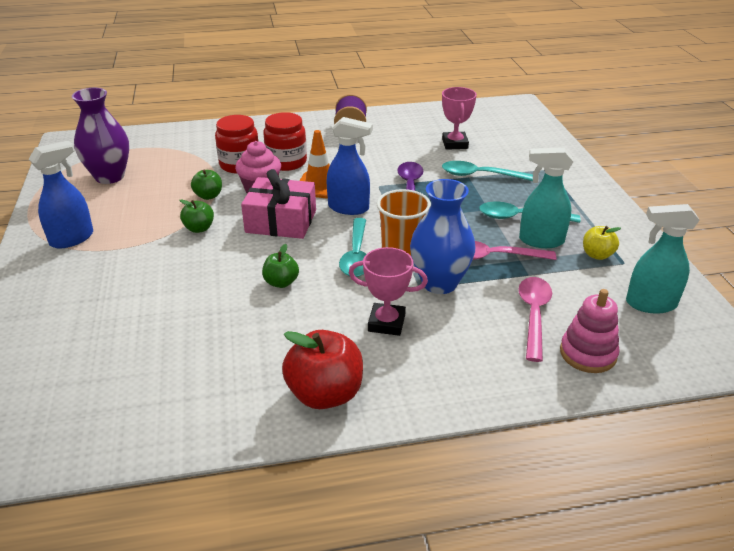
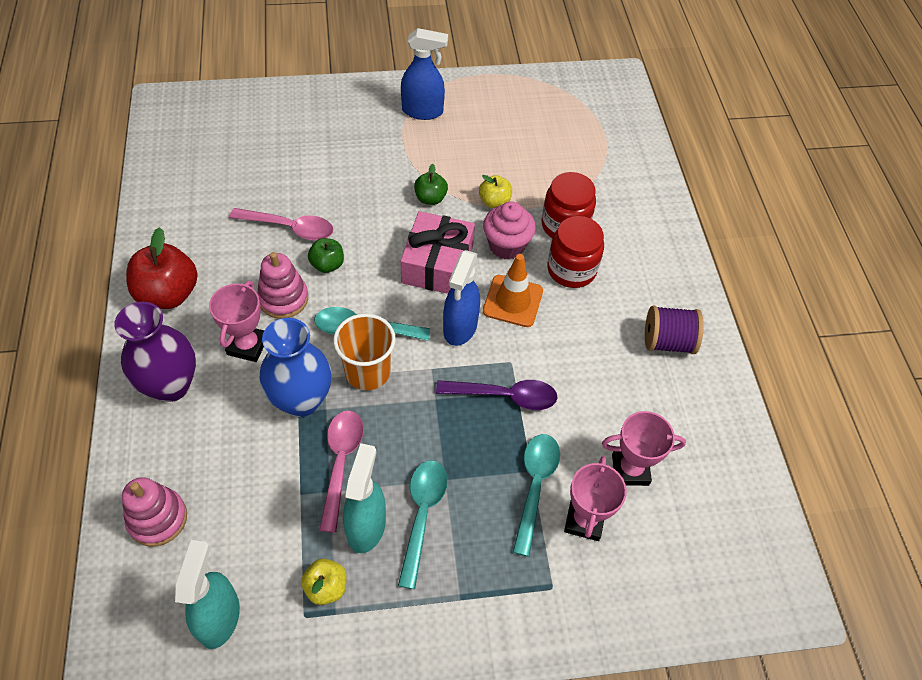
camera: 90 degrees right, 20 degrees up
(72, 239) = (423, 111): blue spray bottle -> blue spray bottle turned 45 degrees counterclockwise
(110, 176) = (538, 121): purple vase -> purple vase (171, 385)
(208, 196) = (494, 202): green apple -> yellow apple
(326, 306) = (283, 298): none -> pink stacking toy
(497, 159) = (584, 520): none -> pink trophy
(533, 315) = (229, 481): pink spoon -> pink spoon (290, 228)

